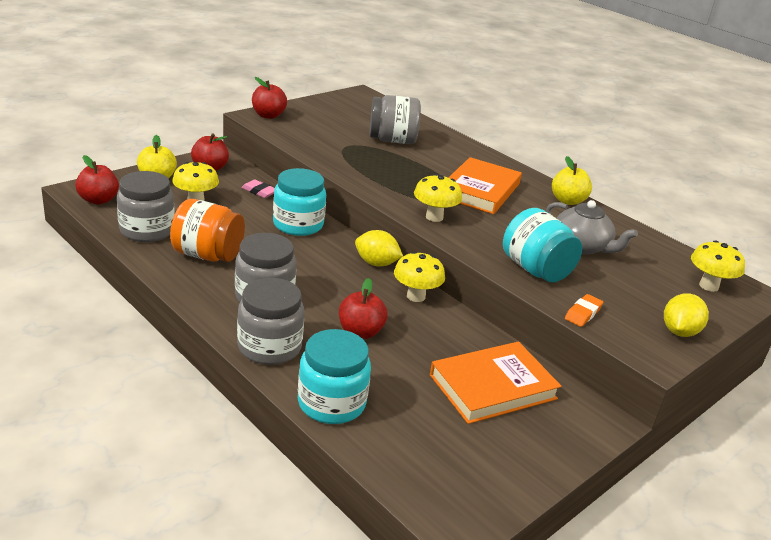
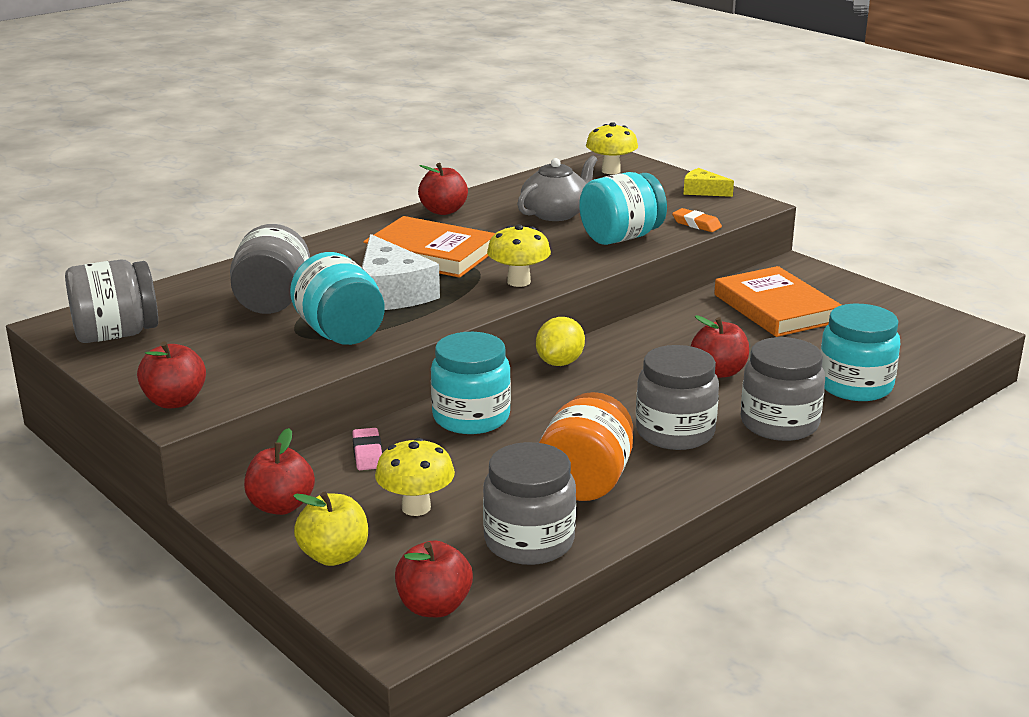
camera: 85 degrees left, 5 degrees down
(259, 191) = (367, 453): pink eraser -> pink eraser turned 45 degrees counterclockwise
(348, 156) = (340, 333): none -> turquoise jar
(349, 104) = (116, 335): none -> grey jar
(410, 173) = (391, 292): none -> white cheese
(416, 296) = (627, 340): yellow mushroom -> none
(567, 201) = (443, 211): yellow apple -> red apple
(679, 332) = (703, 191): yellow lemon -> yellow cheese

